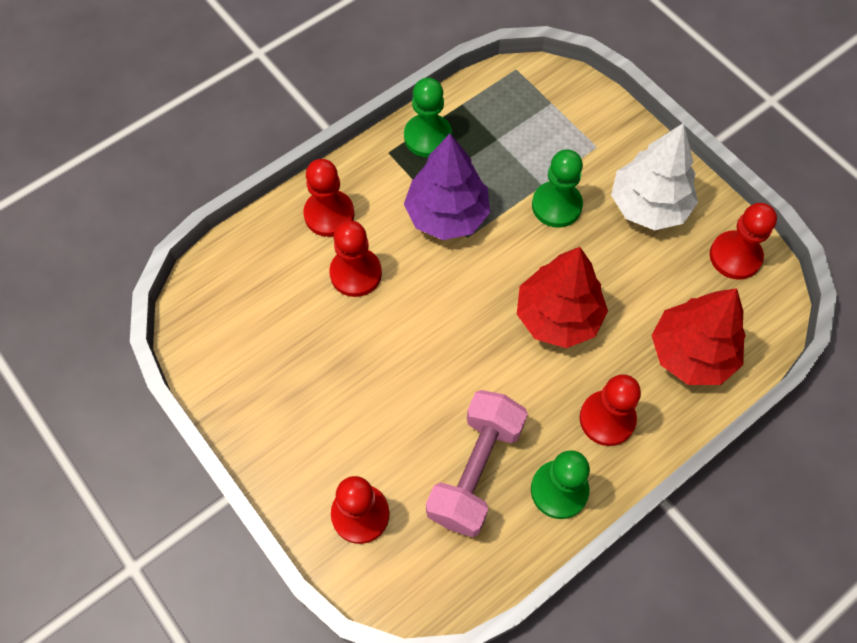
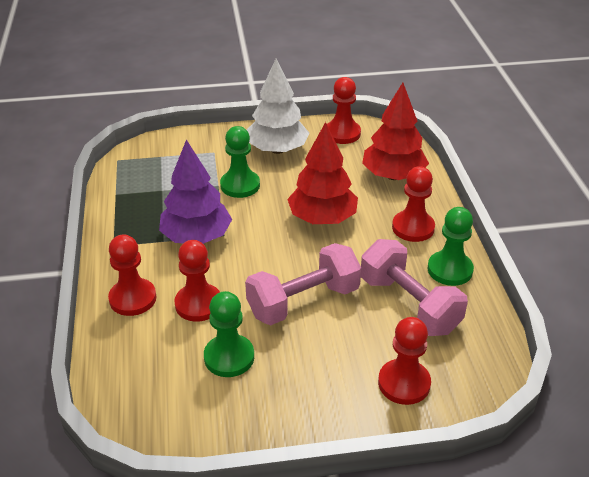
camera: 60 degrees left, 25 degrees down
(416, 365) = (303, 301): none -> pink dumbbell
(428, 137) = (123, 220): green pawn -> green pawn (229, 357)

